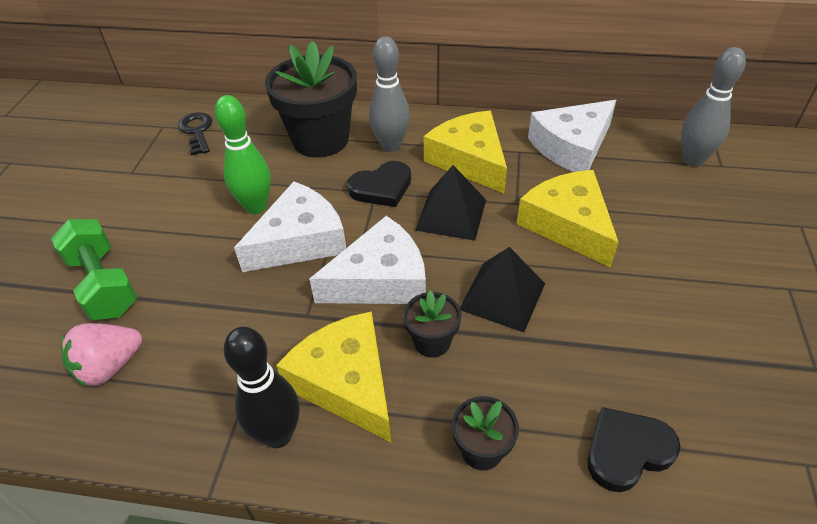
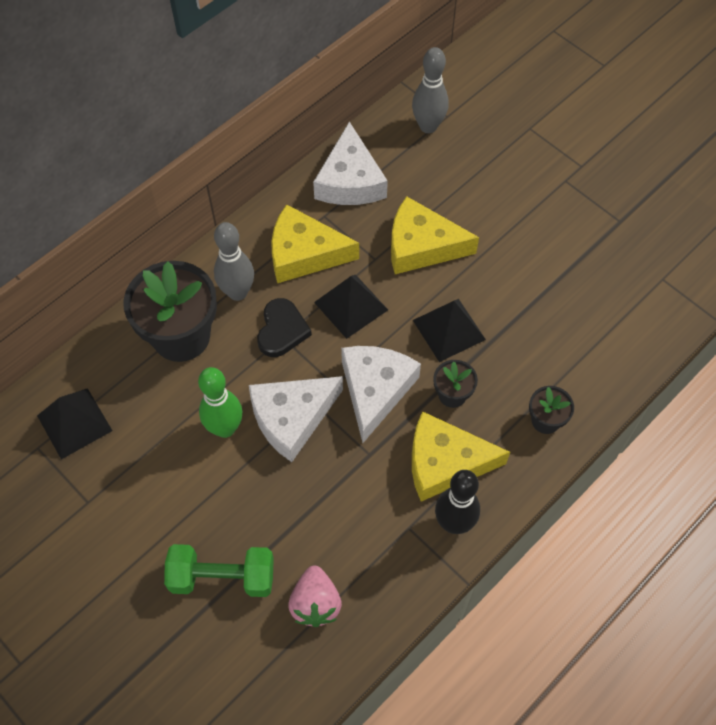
camera: 55 degrees left, 15 degrees up
(197, 131) = (74, 423): black key -> black pyramid
(300, 240) = (292, 418): white cheese -> white cheese turned 120 degrees counterclockwise
(627, 451) = (598, 351): black heart -> none

